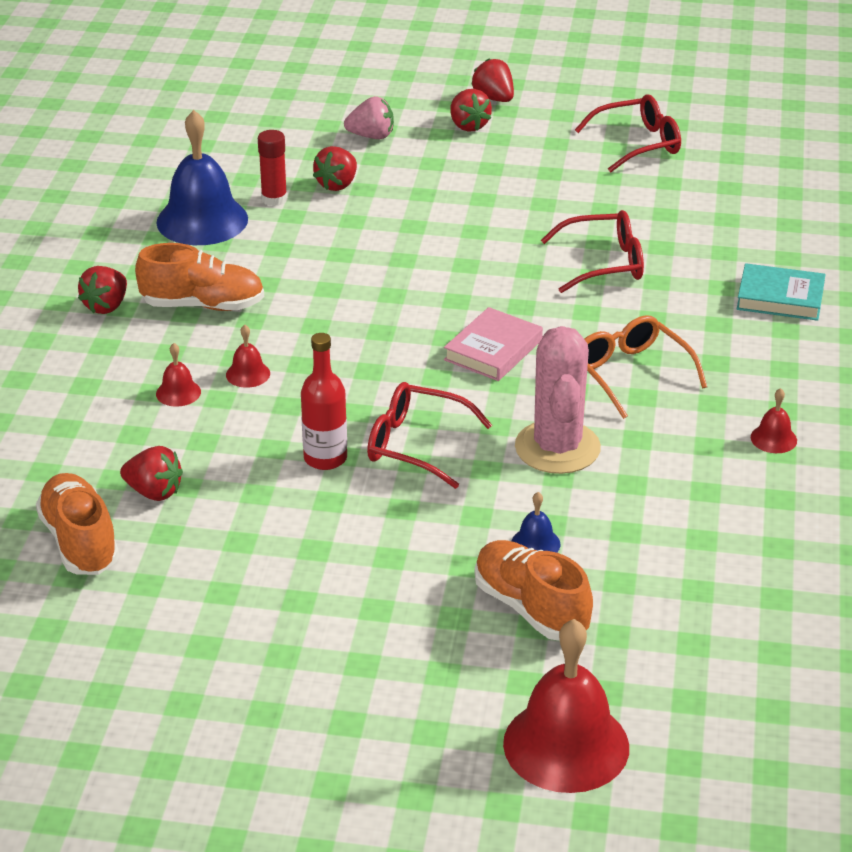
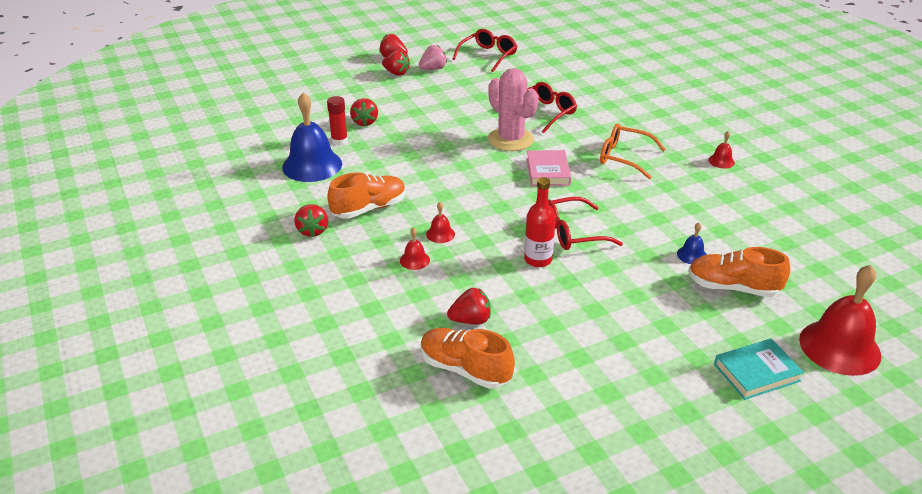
camera: 35 degrees left, 0 degrees up
(371, 136) = (353, 93): pink strawberry -> pink strawberry (433, 69)
(557, 448) = (639, 205): pink cactus -> pink cactus (511, 139)
(780, 298) = (639, 100): turquoise book -> turquoise book (756, 372)

